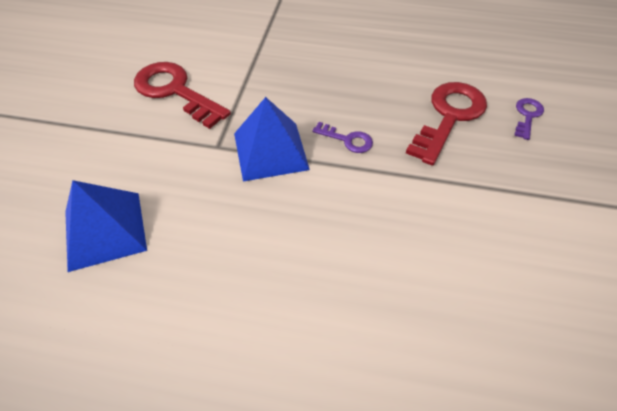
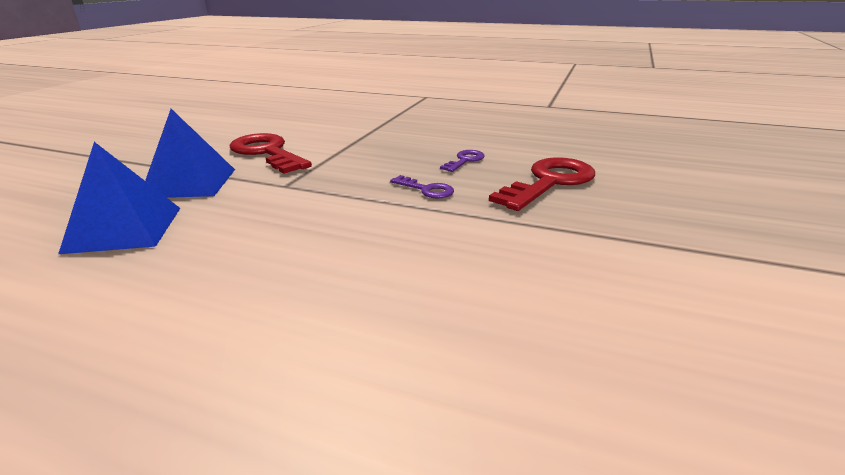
camera: 10 degrees right, 25 degrees down
(270, 151) = (338, 191): blue pyramid -> blue pyramid (190, 183)
(527, 116) = (644, 187): purple key -> purple key (465, 160)

